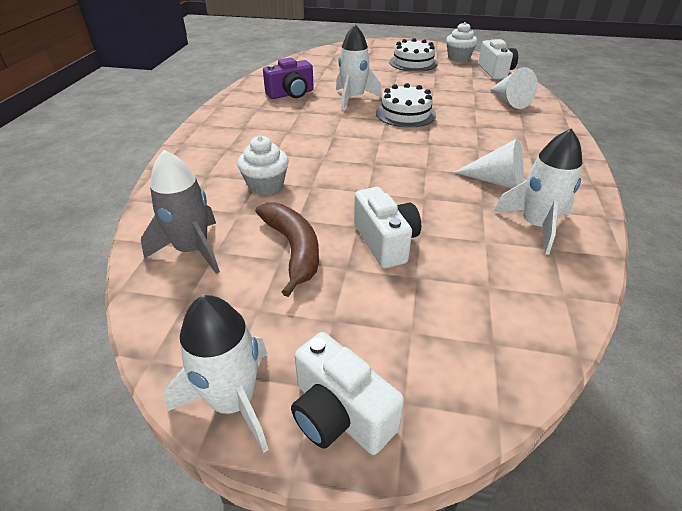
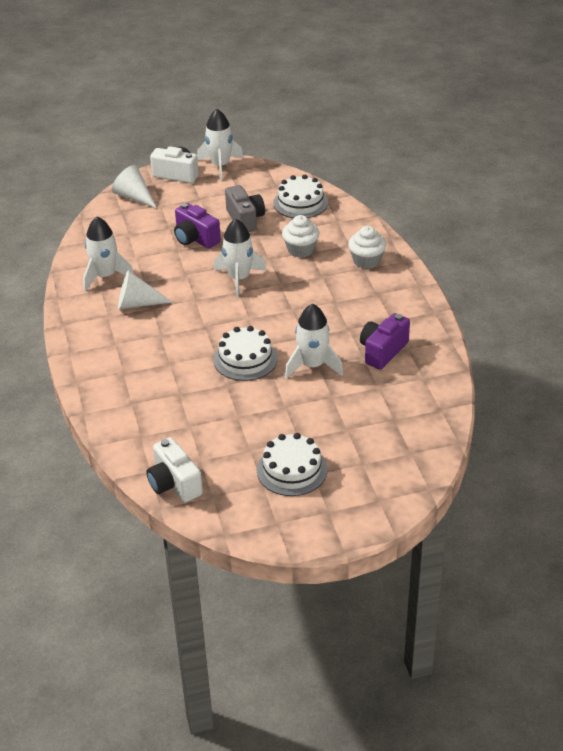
camera: 155 degrees right, 0 degrees up
(192, 250) = (300, 203): grey rocket -> white cake
(293, 249) = (245, 219): brown banana -> grey camera
(363, 175) = (239, 279): none -> white rocket
(385, 242) = (195, 238): white camera -> purple camera
(458, 58) = (236, 508): white cupcake -> white cupcake (366, 261)
(509, 101) = (144, 418): white cone -> white cone (134, 197)

